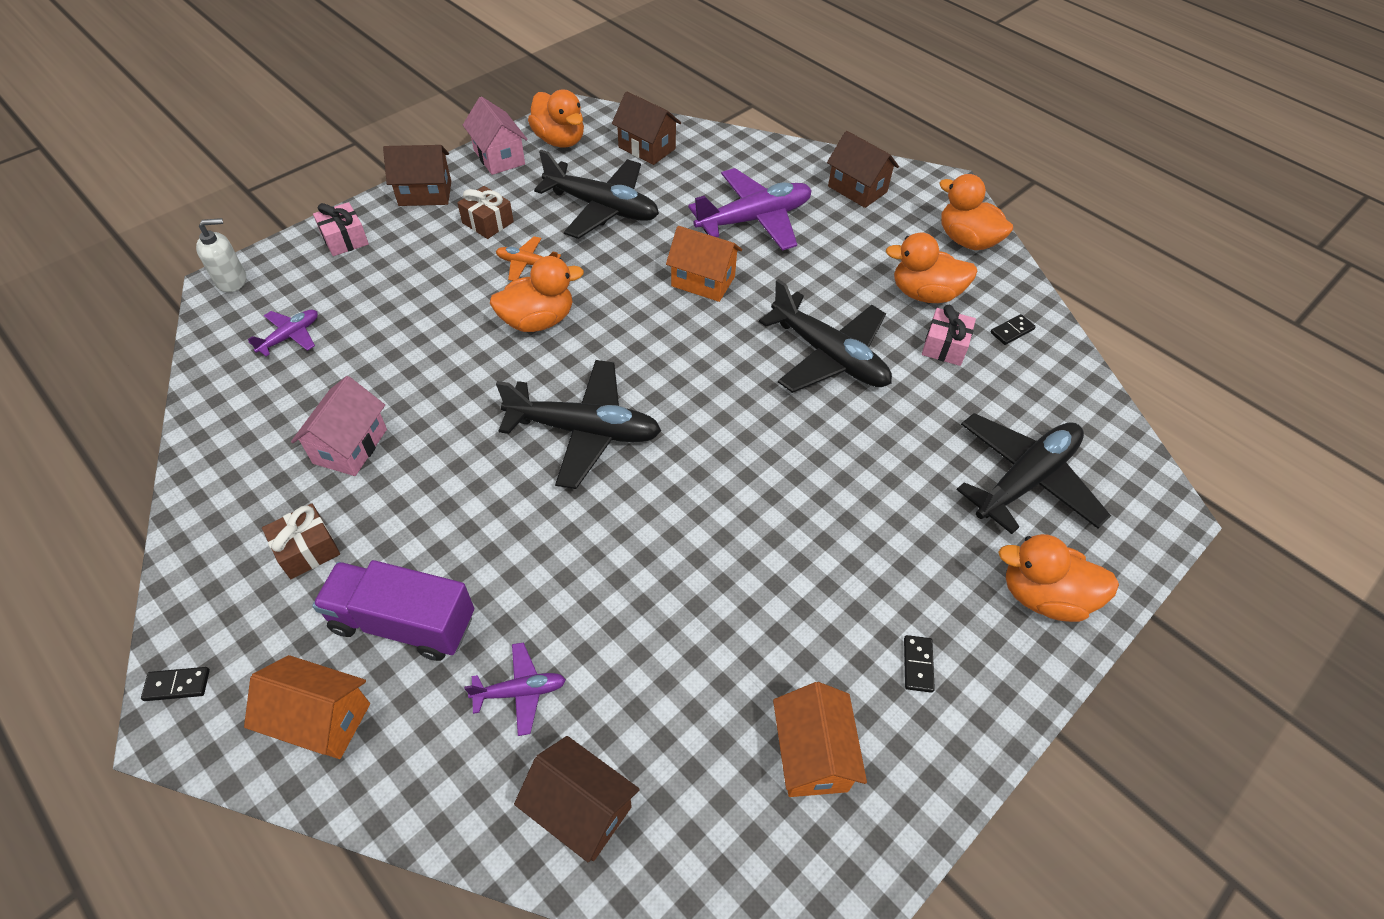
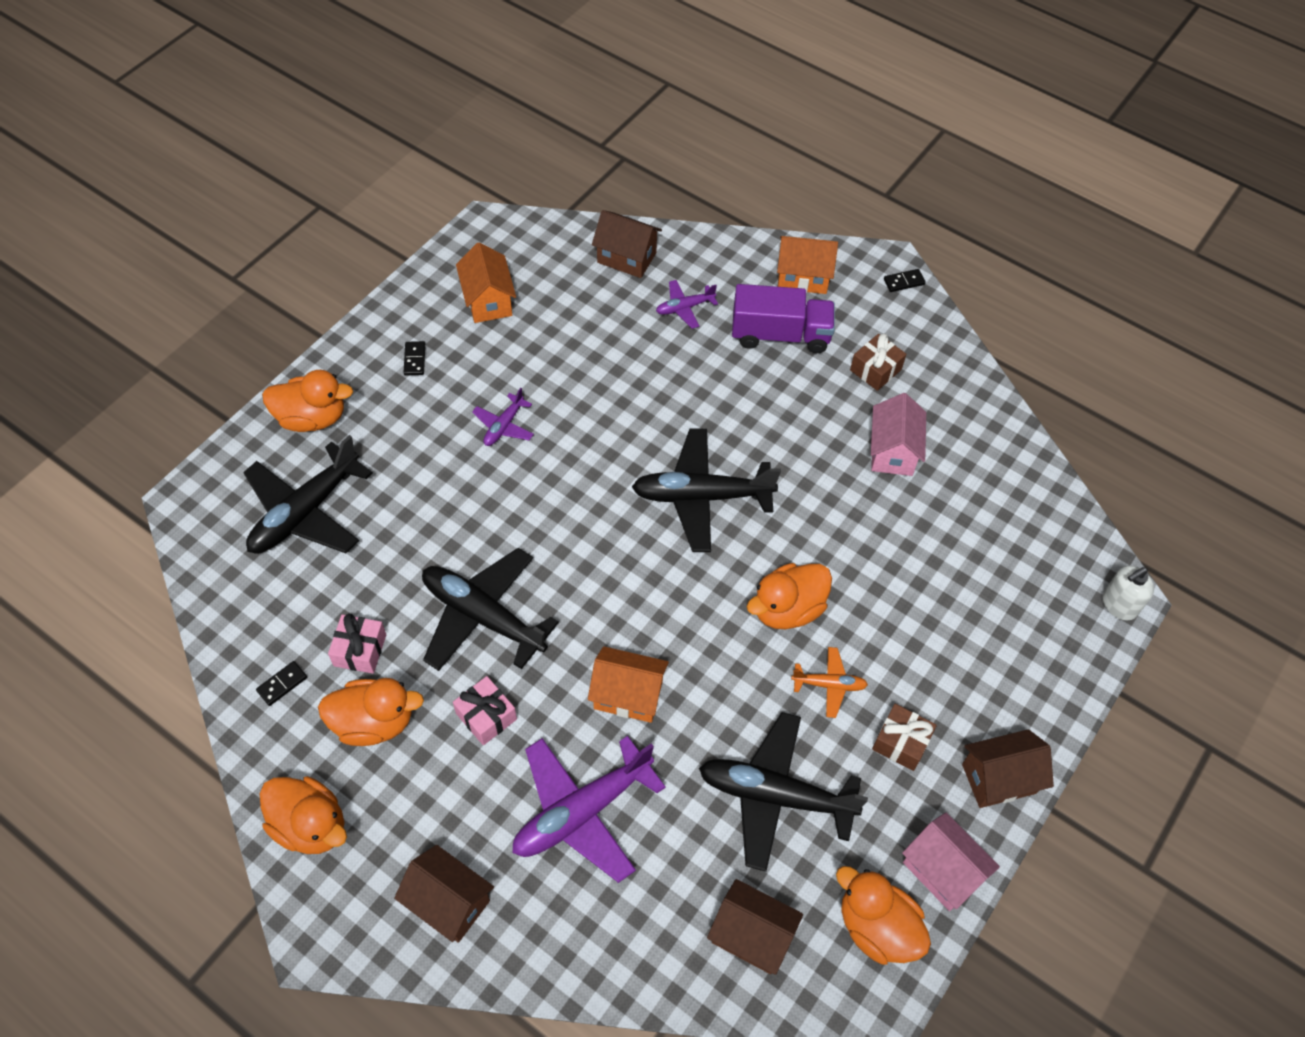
camera: 170 degrees right, 5 degrees up
(290, 336) = (1014, 548): purple plane -> purple plane (504, 426)
(345, 239) = (1044, 684): pink gift -> pink gift (486, 716)

